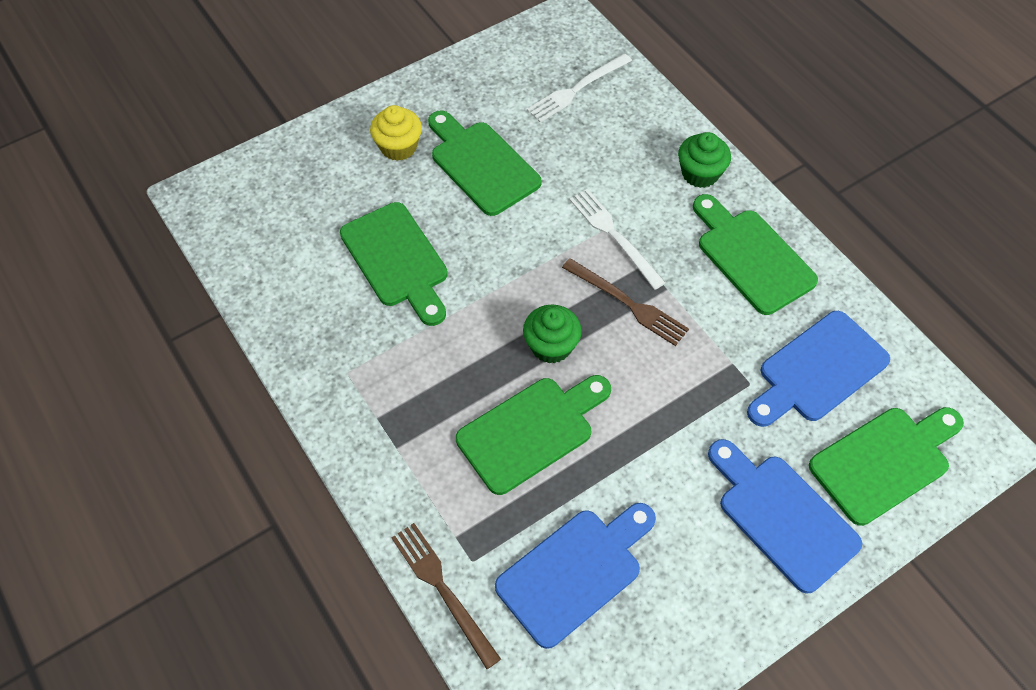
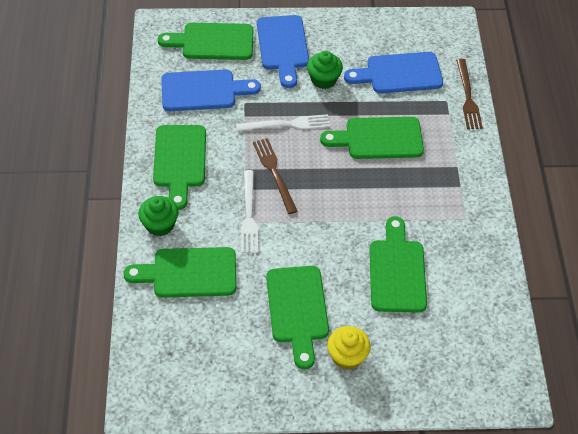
camera: 150 degrees left, 5 degrees down
(551, 346) = (336, 173): green cupcake -> green cupcake (323, 79)
(577, 89) = (184, 333): white fork -> white fork (286, 124)
(623, 142) = (189, 273): none -> green cutting board

